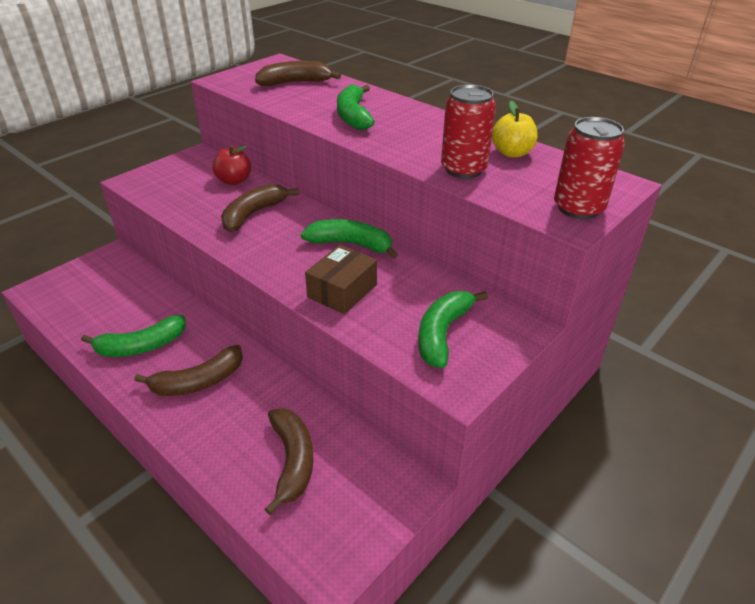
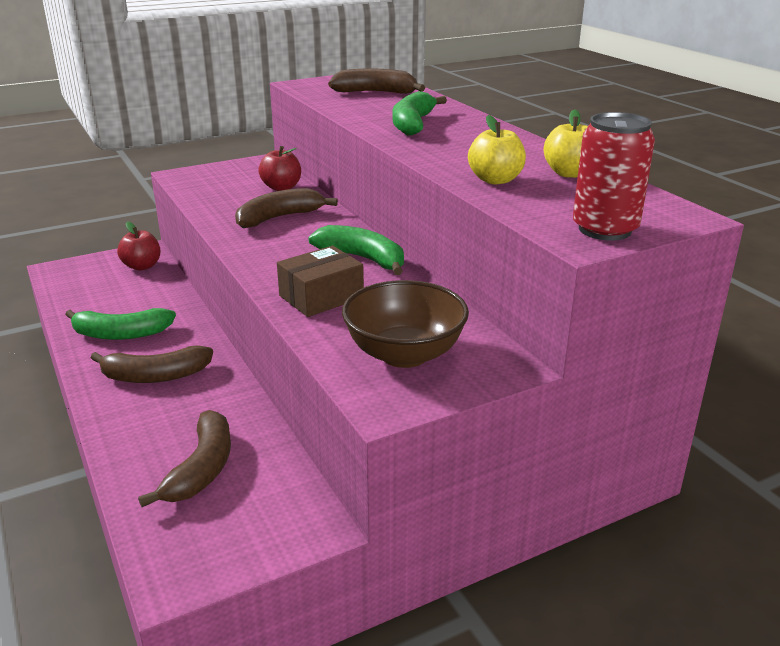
camera: 20 degrees right, 10 degrees down
(118, 271) = (142, 266): none -> red apple
(442, 333) = (404, 354): green banana -> brown bowl
(463, 169) = (495, 180): red can -> yellow apple

